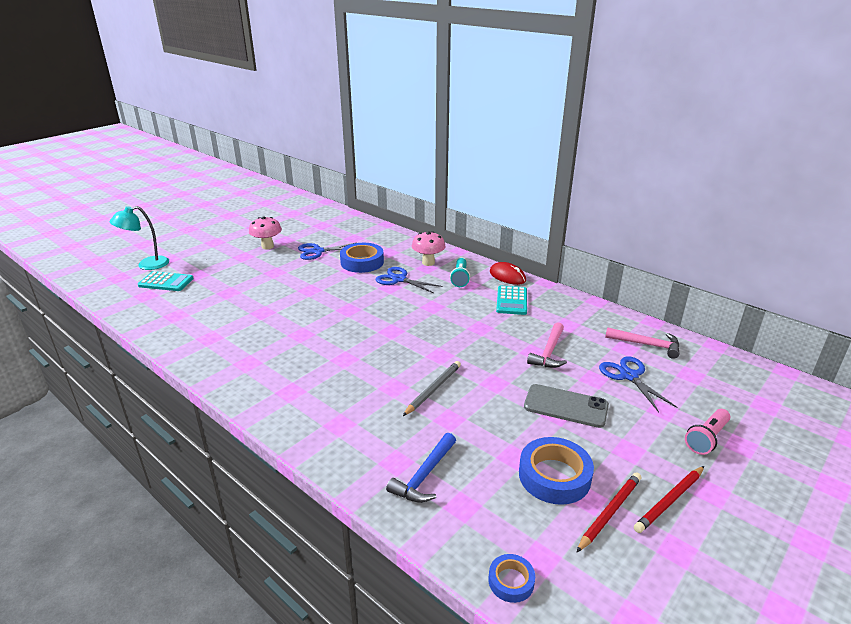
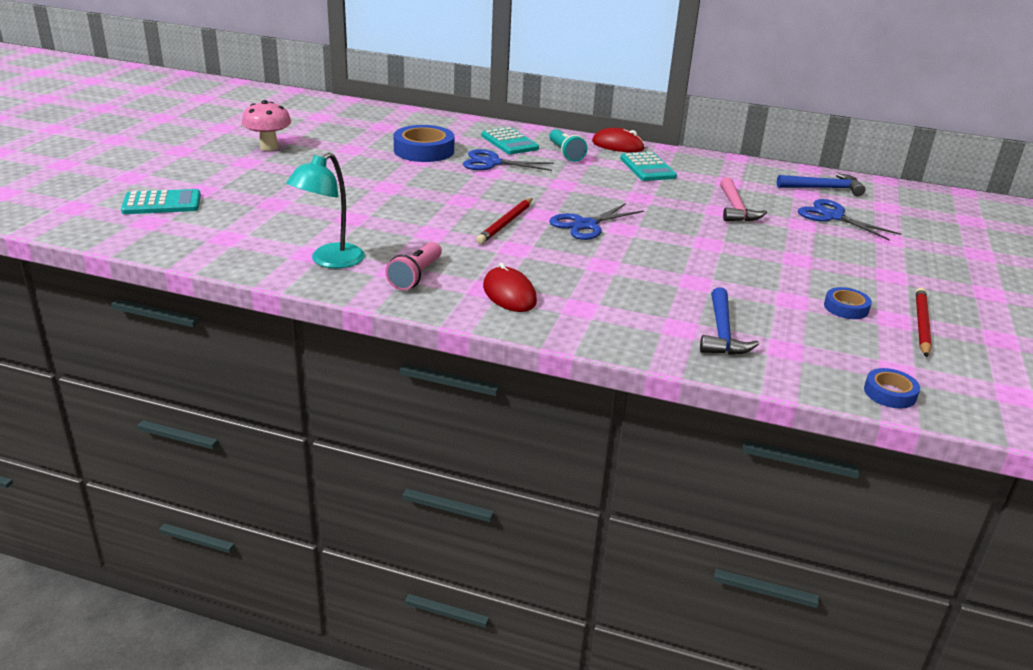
camera: 25 degrees left, 0 degrees up
(147, 265) = (103, 188): turquoise lamp -> turquoise lamp (330, 261)
(302, 400) = (509, 294): none -> red mouse
(317, 251) = (349, 145): blue scissors -> blue scissors (585, 225)
(428, 263) = (509, 142): pink mushroom -> turquoise calculator
(433, 389) = (650, 259): grey pencil -> none
(554, 476) = (846, 308): blue tape -> blue tape, size x0.54
(566, 406) = (799, 251): grey phone -> none
(647, 345) = (824, 188): pink hammer -> blue hammer
(669, 501) = (962, 306): red pencil -> red pencil (505, 223)
(706, 438) = (947, 254): pink flashlight -> pink flashlight (415, 276)

